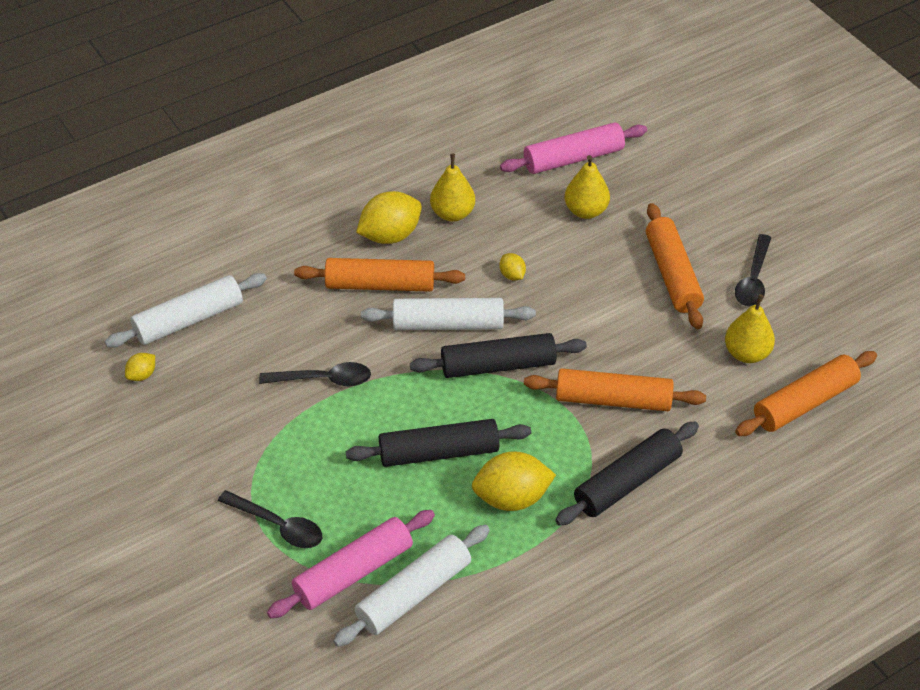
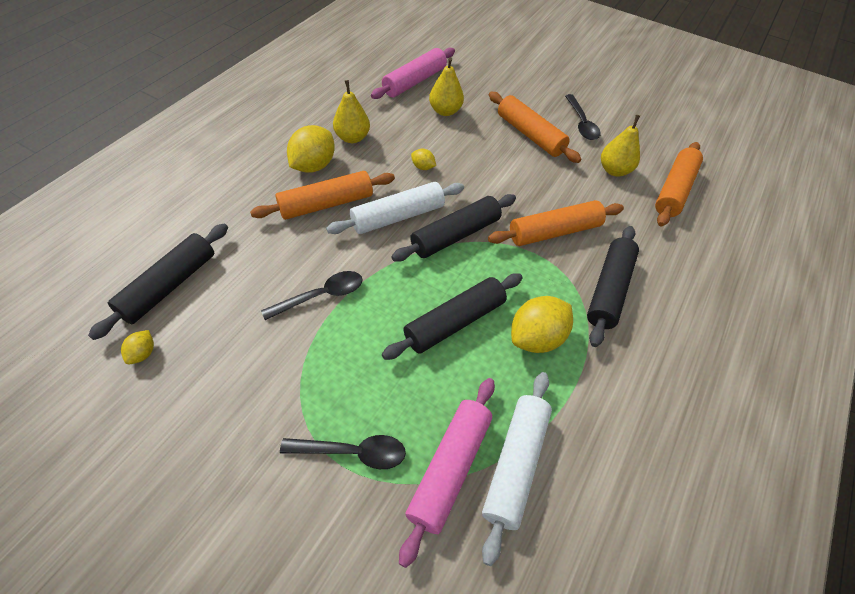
camera: 30 degrees left, 5 degrees up
(189, 320) = (169, 286): white rolling pin -> black rolling pin

